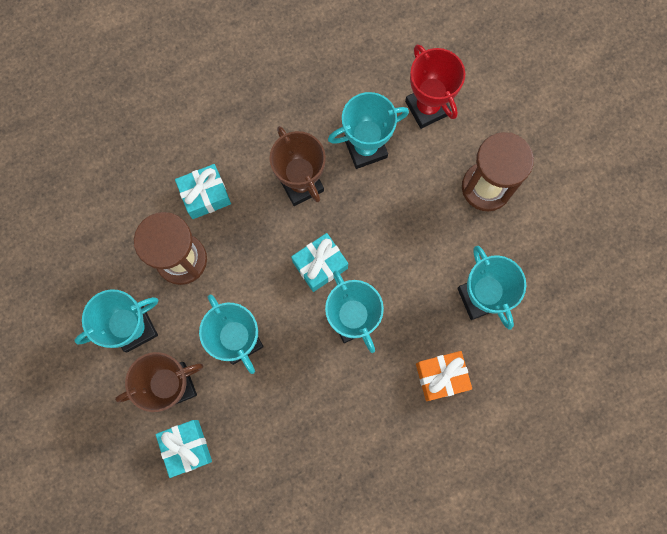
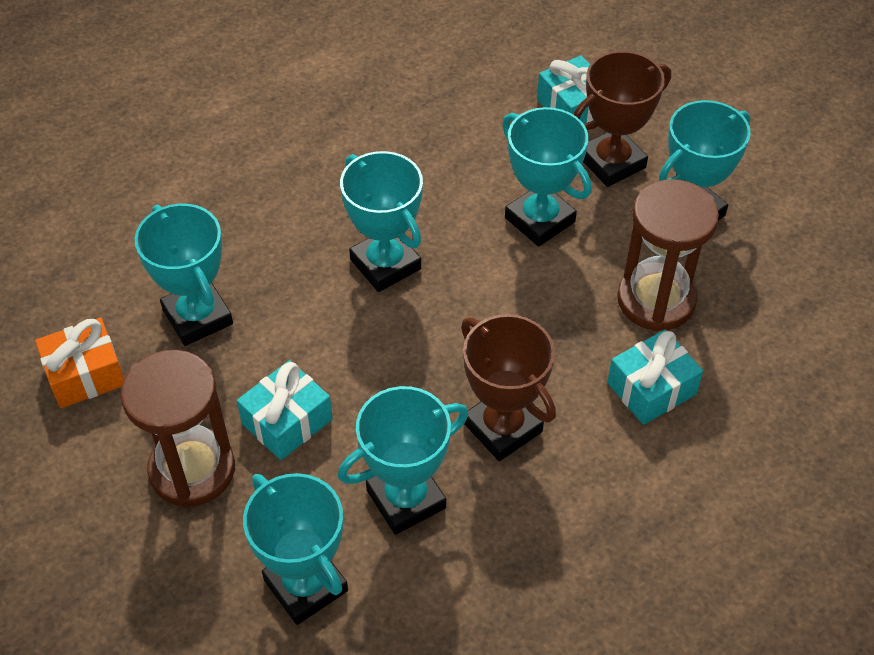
camera: 170 degrees right, 25 degrees down
(320, 265) = (446, 323): turquoise gift -> turquoise gift (287, 421)
(427, 108) = (305, 585): red trophy -> turquoise trophy
(441, 377) = (248, 219): orange gift -> orange gift (85, 374)

